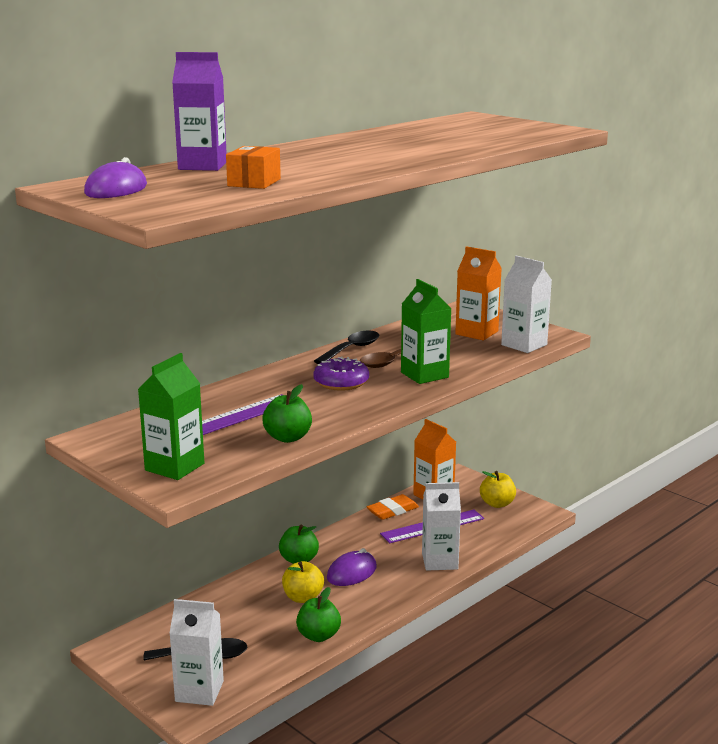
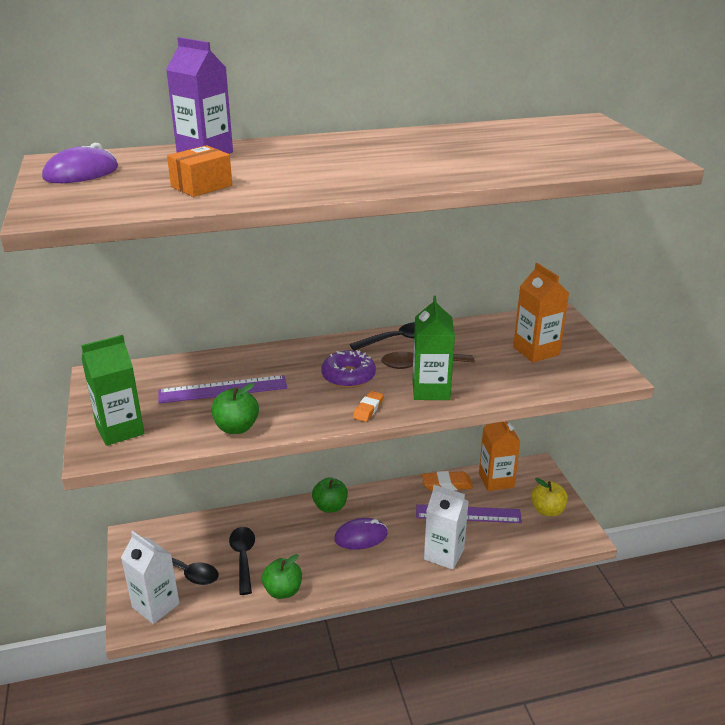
camera: 30 degrees right, 10 degrees up
(252, 625) = (243, 557): none -> black spoon
(303, 597) = (302, 546): yellow apple -> none
(388, 398) = (368, 409): none -> orange eraser
(524, 345) = (568, 380): white carton -> none

